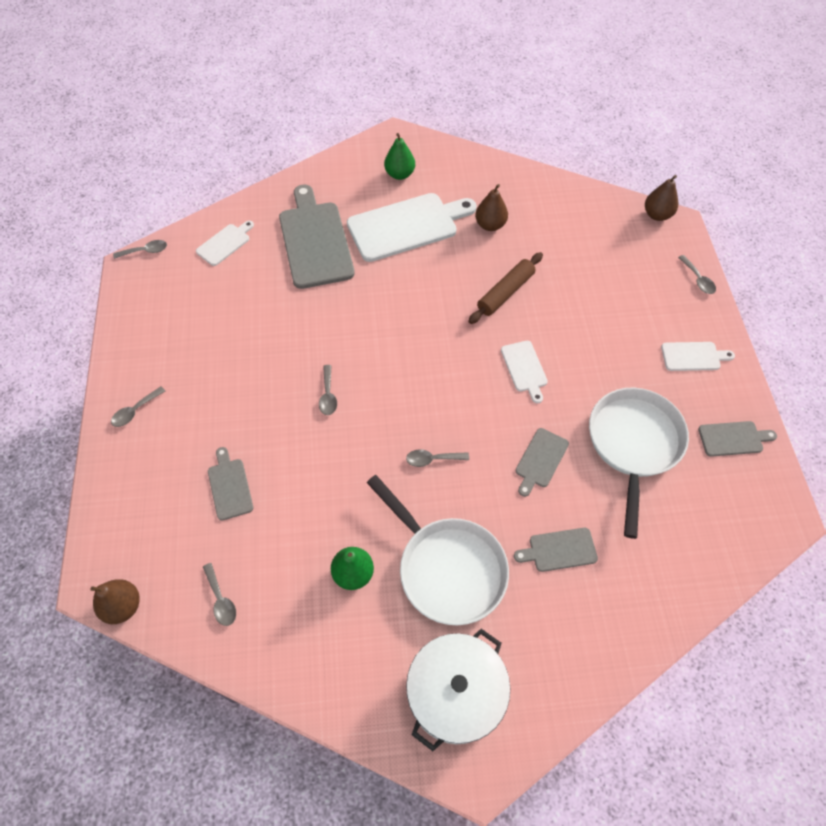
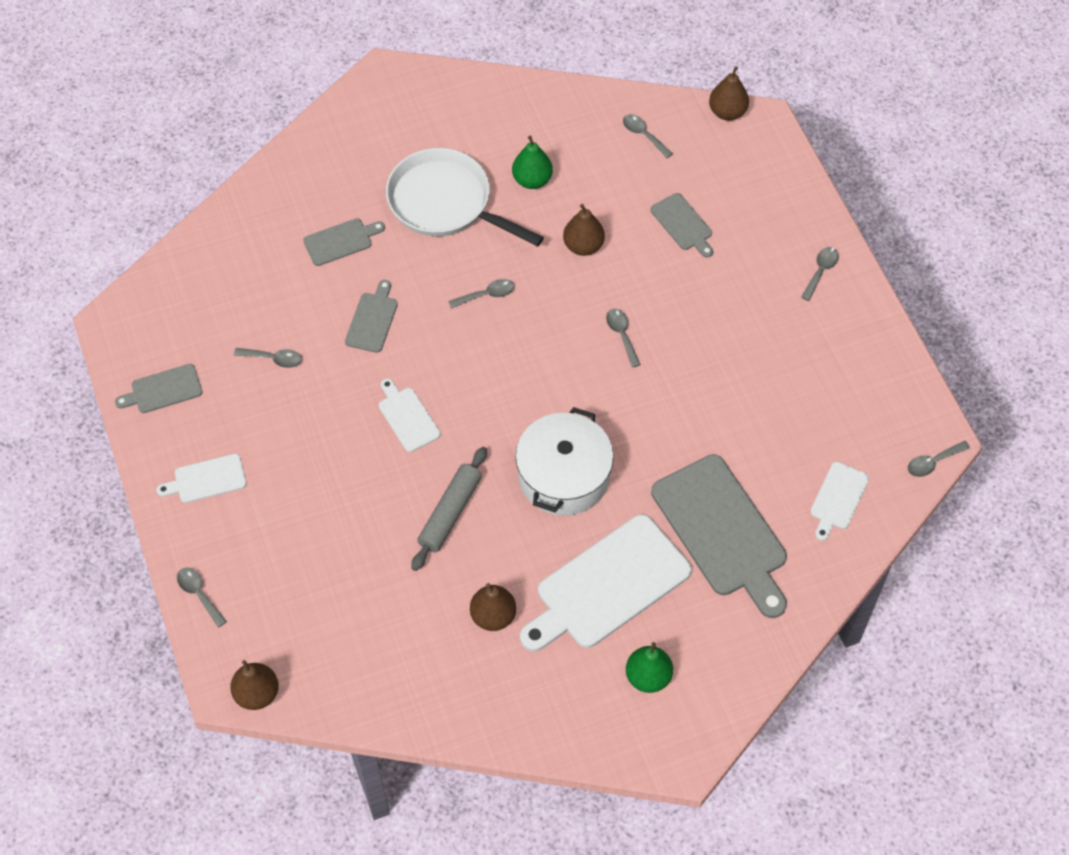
camera: 165 degrees right, 0 degrees up
(329, 487) = (583, 246): none -> brown pear
(455, 693) = (414, 117): white pot -> white pot (563, 476)
(505, 293) = (450, 513): brown rolling pin -> grey rolling pin
(633, 444) = (273, 359): white pan -> grey spoon

